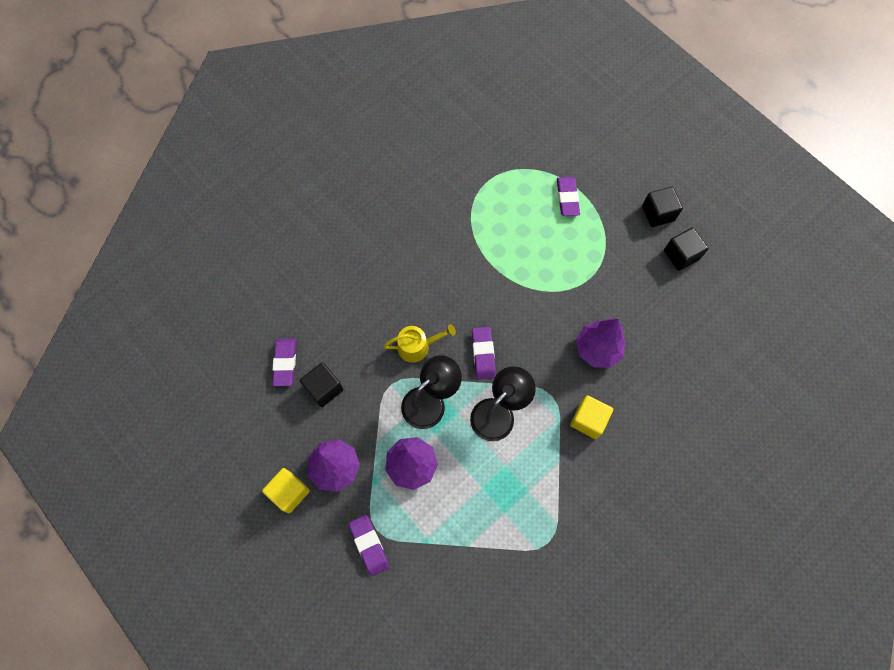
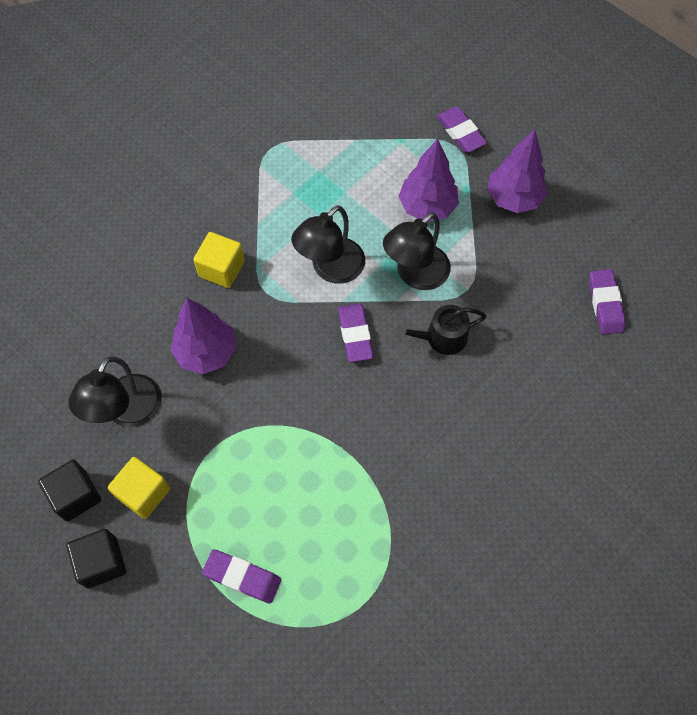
camera: 175 degrees right, 5 degrees down
(289, 492) = (558, 172): yellow cube -> yellow cube (144, 493)
(324, 388) = (548, 279): black cube -> none
(417, 346) = (441, 337): yellow watering can -> black watering can
(567, 198) = (242, 577): purple eraser -> purple eraser turned 60 degrees counterclockwise
(653, 309) = (127, 412): none -> black lamp

